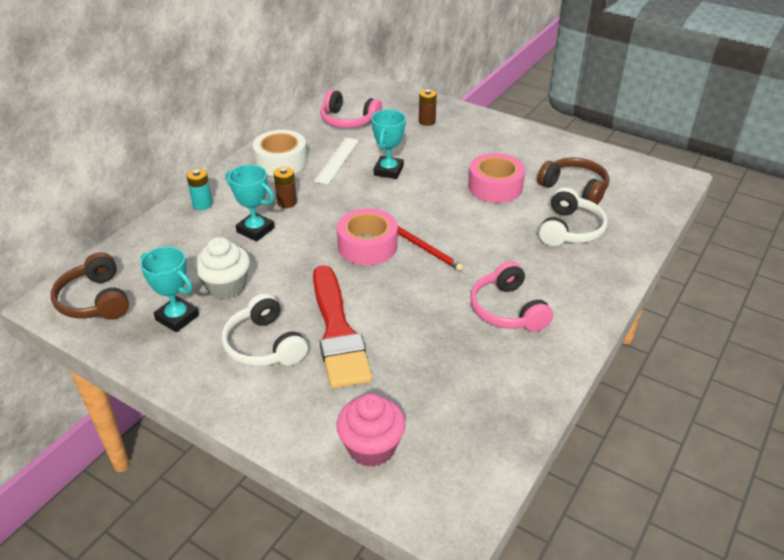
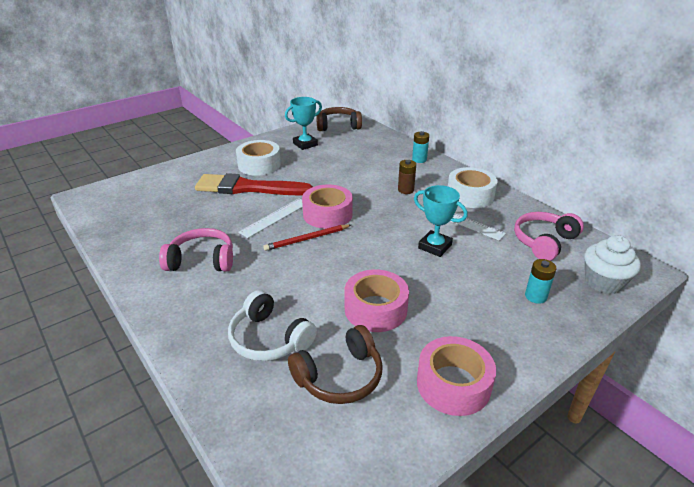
camera: 110 degrees right, 5 degrees down
(226, 286) = (322, 159): white cupcake -> white cupcake (603, 282)
(255, 230) = (376, 174): turquoise trophy -> none
(265, 345) = (259, 165): white headphones -> white tape
(371, 447) = (153, 183): pink cupcake -> none
(395, 284) = (274, 217): none -> white ruler
(427, 121) = (535, 296): brown battery -> turquoise battery
(541, 145) = (453, 384): none -> pink tape

